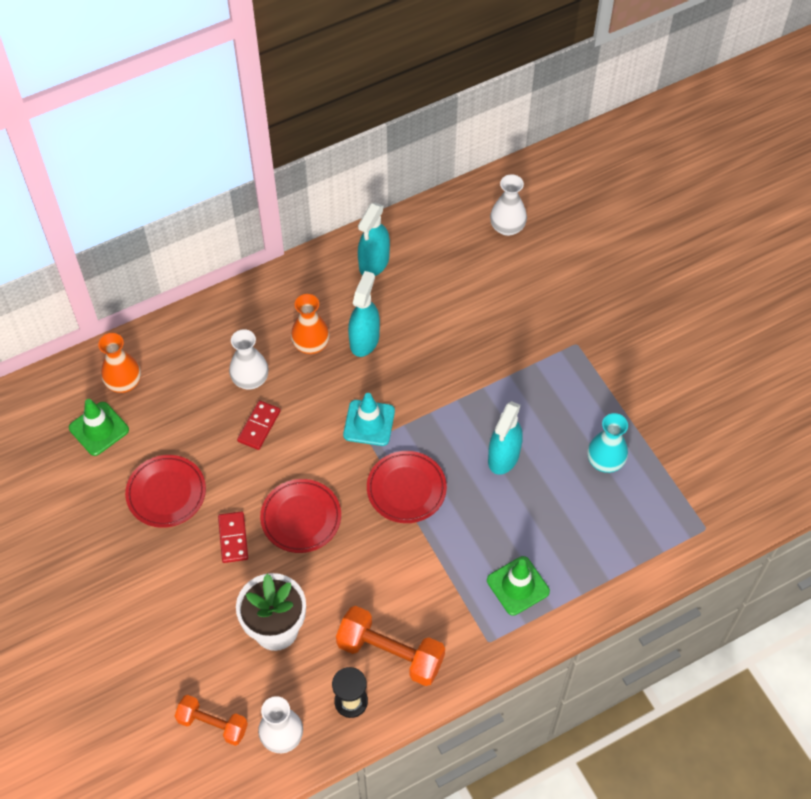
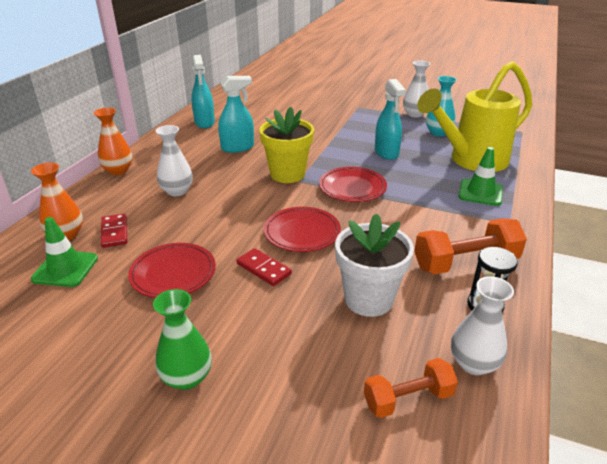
camera: 40 degrees left, 25 degrees down
(103, 601) = (187, 377): none -> green vase
(259, 426) = (211, 207): red domino -> red domino (114, 232)
(311, 344) = (203, 162): orange vase -> orange vase (118, 170)
(364, 340) = (237, 147): turquoise spray bottle -> turquoise spray bottle turned 90 degrees clockwise
(369, 423) = (287, 174): turquoise traffic cone -> yellow flower pot
(507, 227) = (265, 90): white vase -> white vase (414, 114)
(574, 534) = (470, 161): none -> yellow watering can

